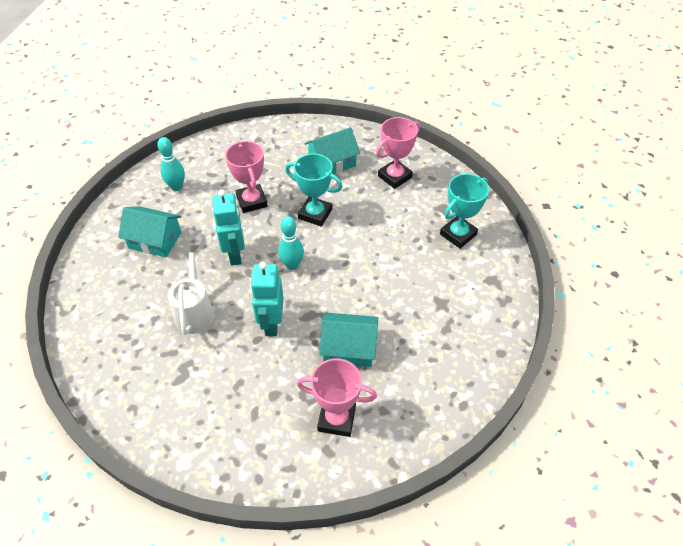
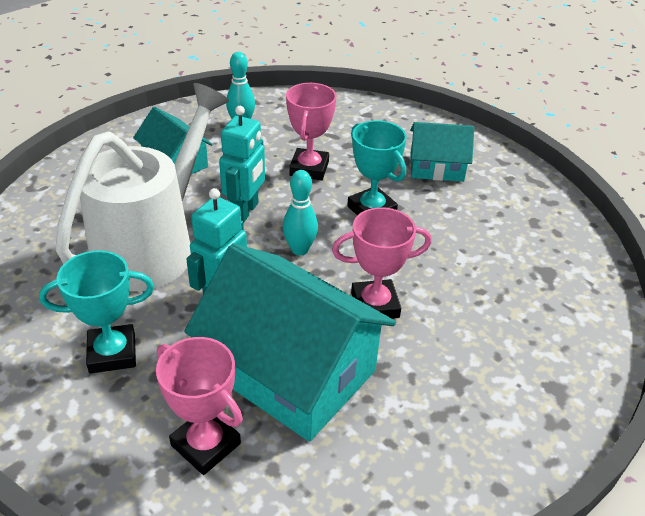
camera: 30 degrees right, 10 degrees down
(195, 310) = (153, 245): white watering can -> white watering can, size x1.87
(349, 348) = (291, 371): turquoise house -> turquoise house, size x1.87
(394, 177) = (506, 212): pink trophy -> pink trophy (375, 305)
(458, 234) = (545, 311): turquoise trophy -> turquoise trophy (112, 353)

